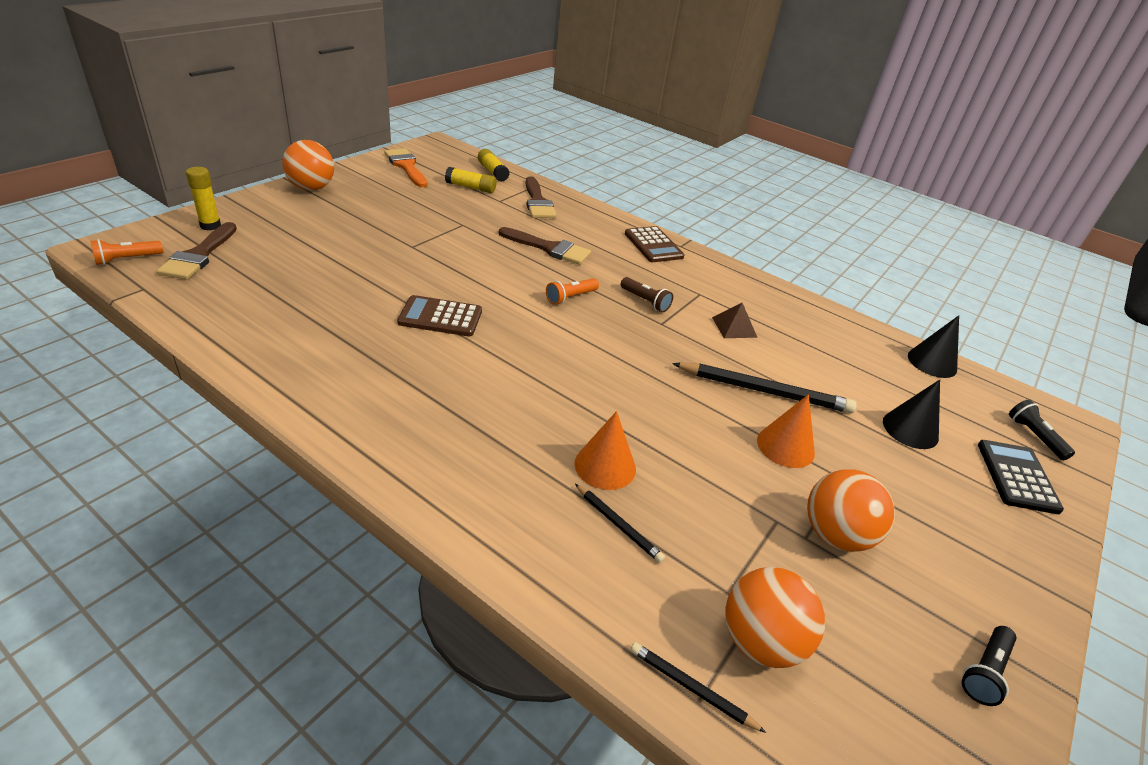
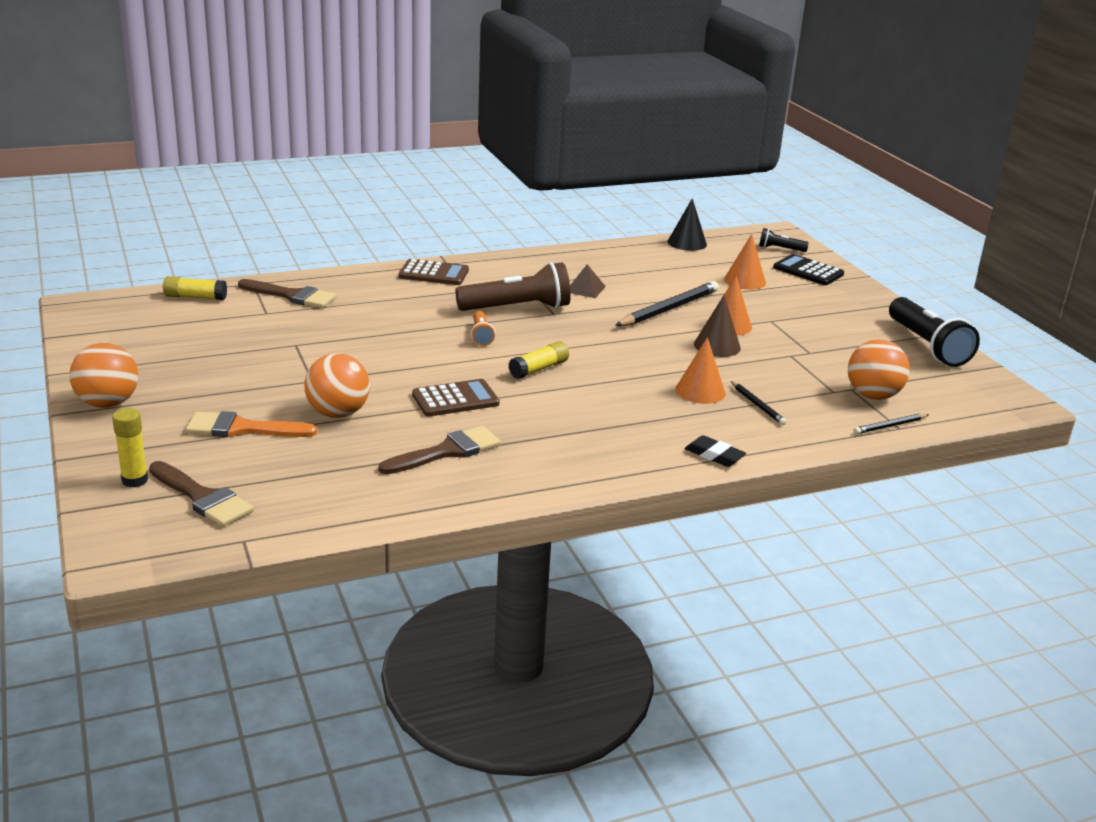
camera: 55 degrees left, 10 degrees down
(127, 259) = (163, 542): orange flashlight -> none
(406, 166) = (120, 338): orange brush -> orange brush (242, 428)
(440, 317) = (455, 399): brown calculator -> brown calculator turned 150 degrees counterclockwise
(465, 519) = (714, 455): none -> black eraser
(471, 187) = (218, 318): yellow glue stick -> yellow glue stick (539, 369)
(549, 248) = (389, 318): brown brush -> brown brush (447, 451)
(618, 525) = (757, 405): black pencil -> black pencil turned 75 degrees clockwise
(645, 301) = (517, 308): brown flashlight -> brown flashlight, size x2.04
(725, 450) = (717, 346): none -> brown cone
(835, 535) = (814, 343): orange ball -> orange ball (338, 413)
(910, 429) = (745, 281): black cone -> orange cone
(984, 671) = (927, 346): black flashlight -> black flashlight, size x2.04

